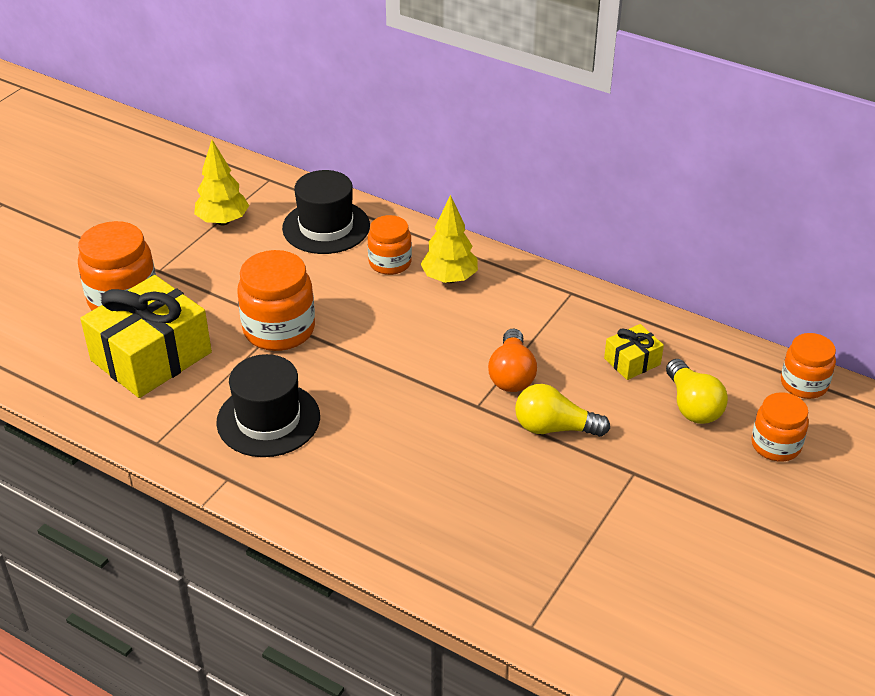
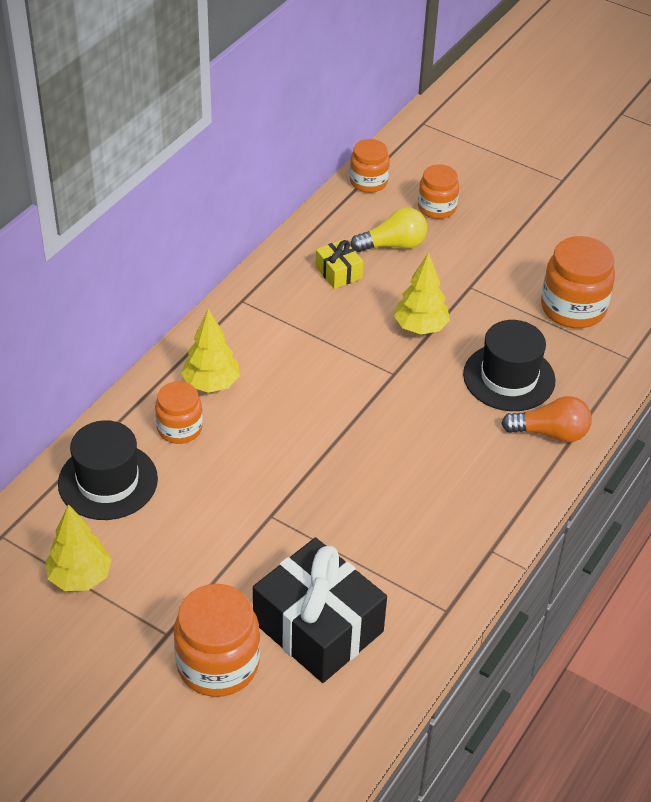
camera: 90 degrees left, 5 degrees up
(151, 356) = (318, 627): yellow gift -> black gift
(268, 419) = (413, 522): black hat -> black hat (509, 377)
(279, 329) = (281, 518): orange jar -> orange jar (573, 308)
(512, 374) = (353, 349): orange light bulb -> orange light bulb (550, 433)
(554, 428) = (420, 327): yellow light bulb -> yellow tree

